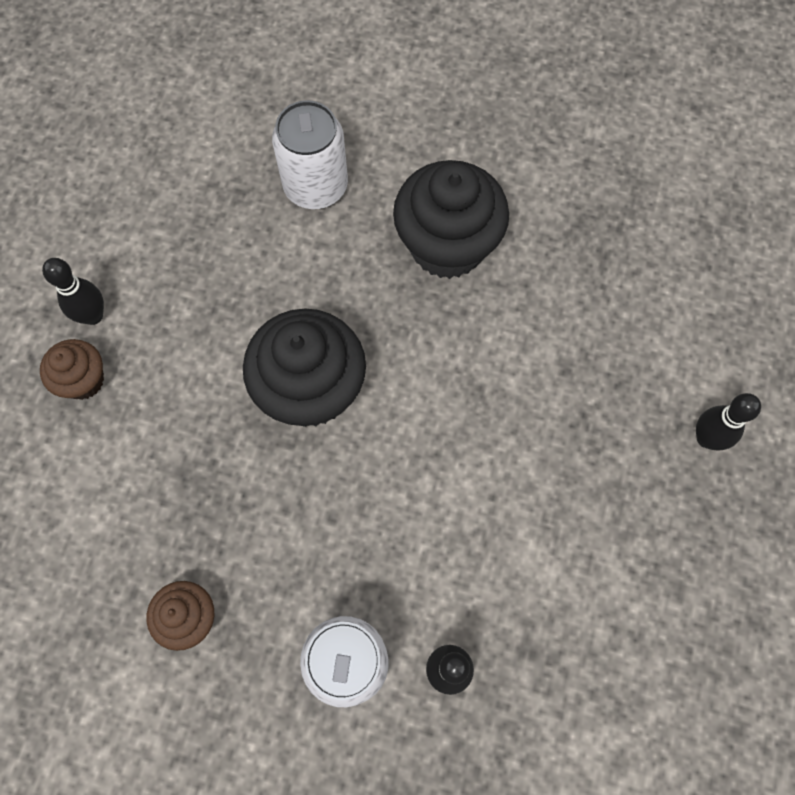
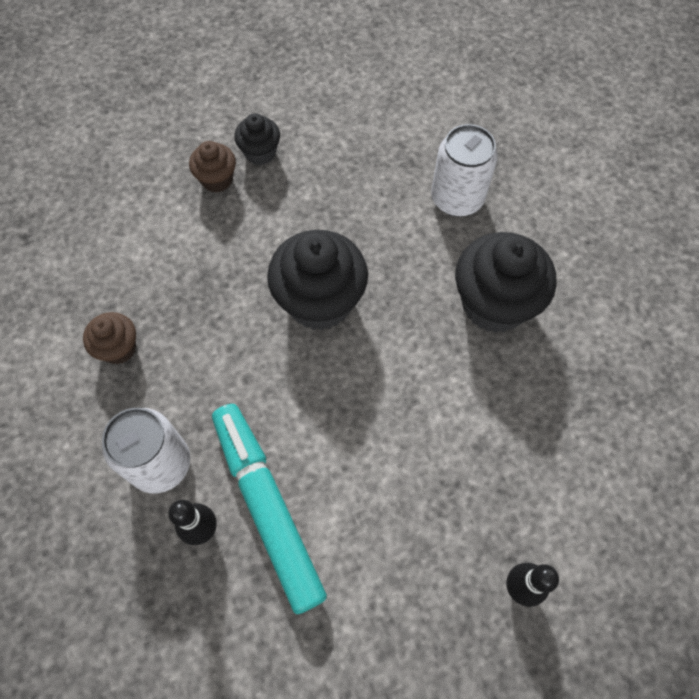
camera: 50 degrees right, 5 degrees down
(93, 315) = (260, 153): black bowling pin -> black cupcake
(474, 594) = (267, 507): none -> turquoise marker

